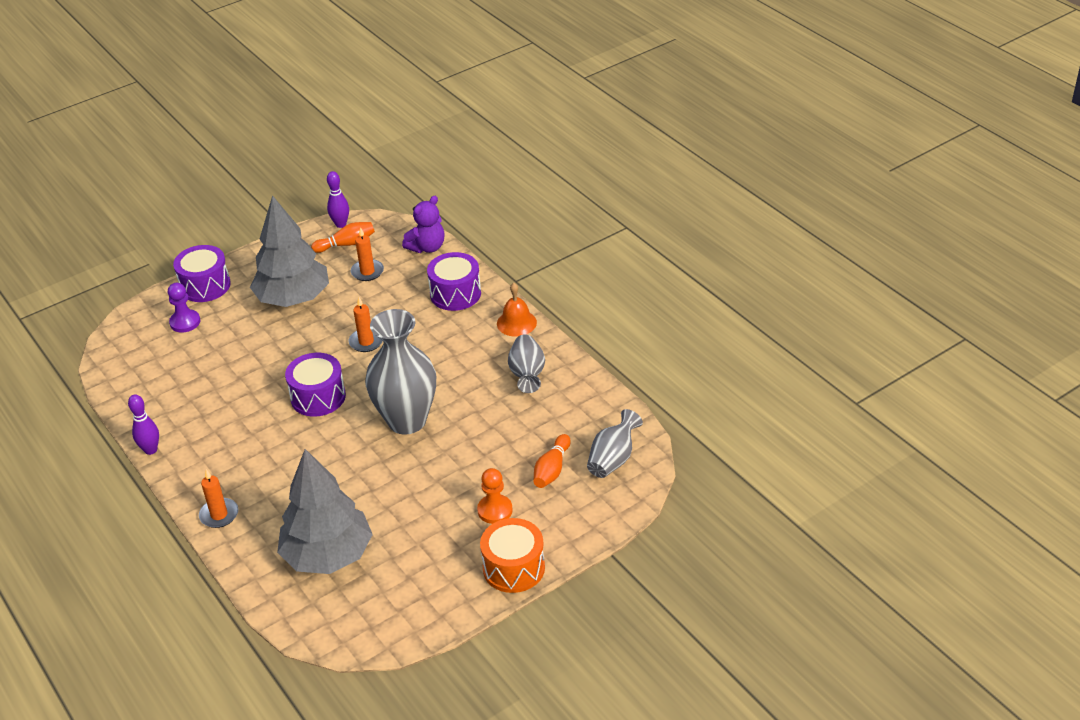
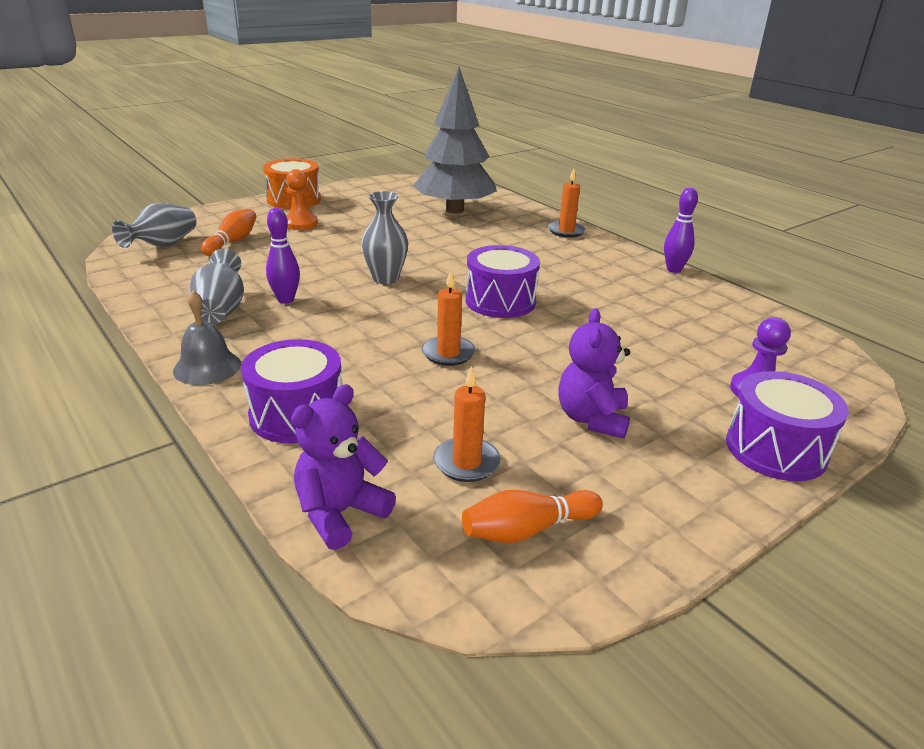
camera: 175 degrees right, 10 degrees down
(293, 298) = (592, 419): grey tree -> purple teddy bear
(340, 224) = (559, 591): purple bowling pin -> purple bowling pin (286, 300)
(407, 420) = (385, 278): grey vase -> grey vase, size x0.55
(516, 323) = (207, 367): orange bell -> grey bell

